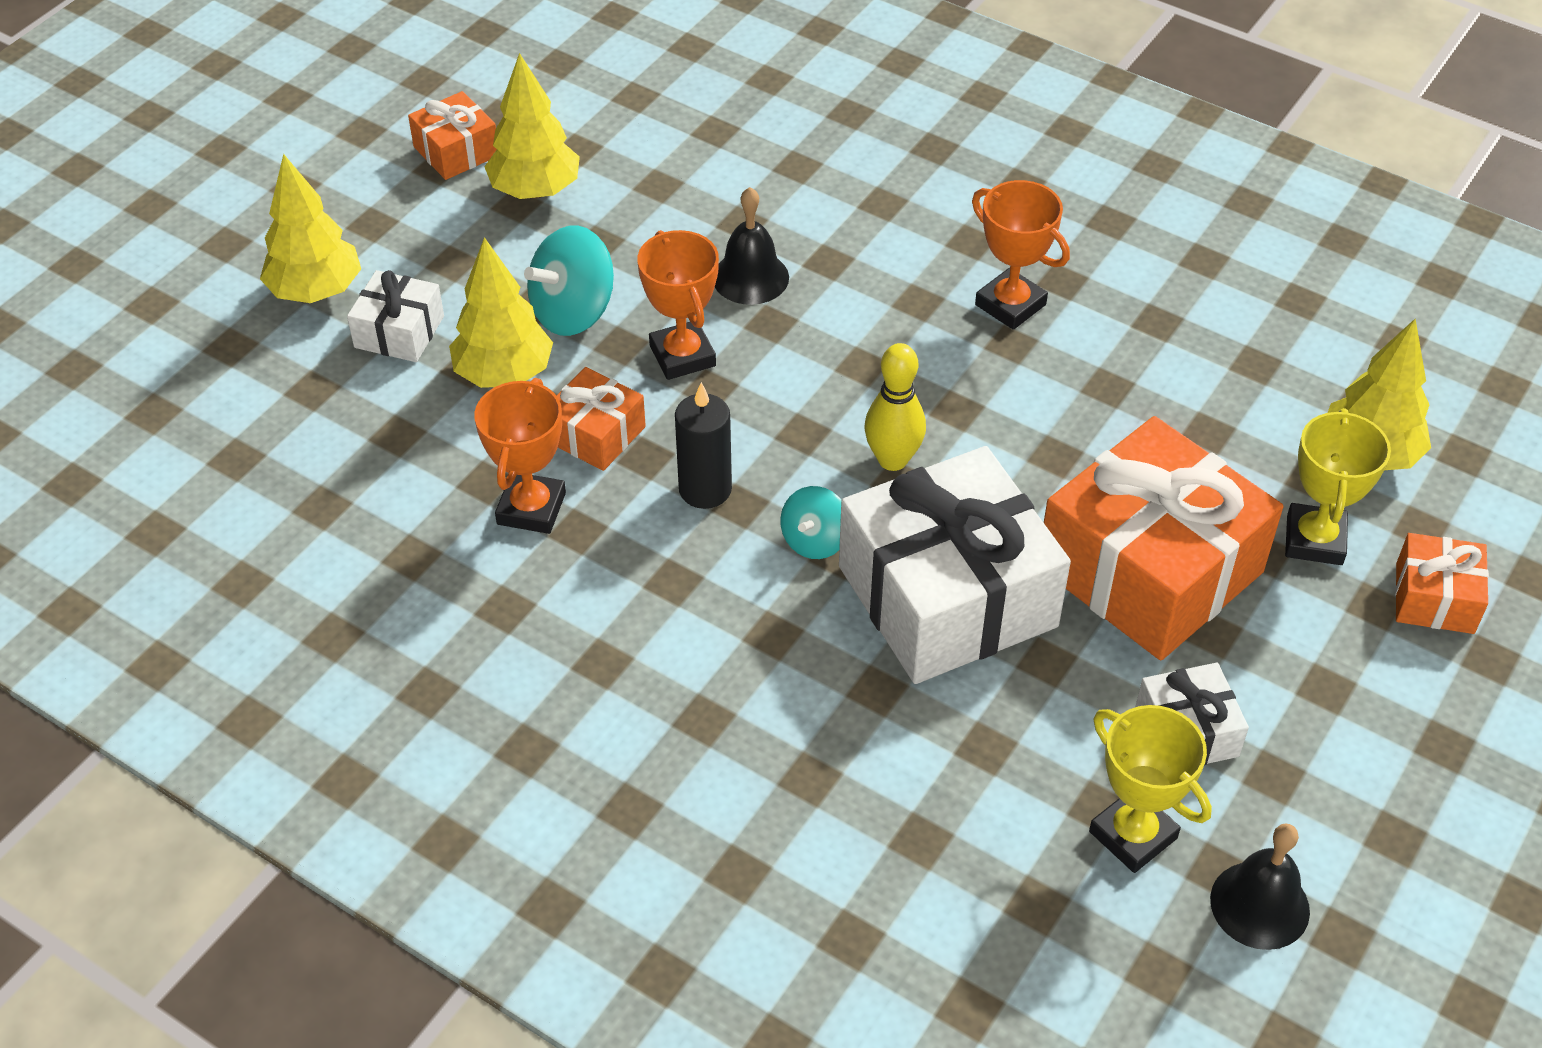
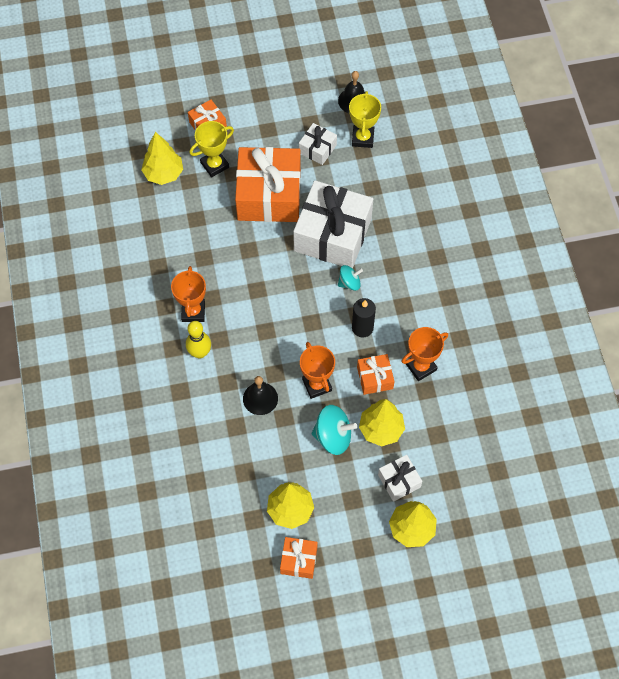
camera: 135 degrees left, 15 degrees up
(682, 356) = (317, 385): orange trophy -> orange trophy turned 45 degrees counterclockwise
(892, 459) = (296, 289): yellow bowling pin -> yellow bowling pin (200, 352)

